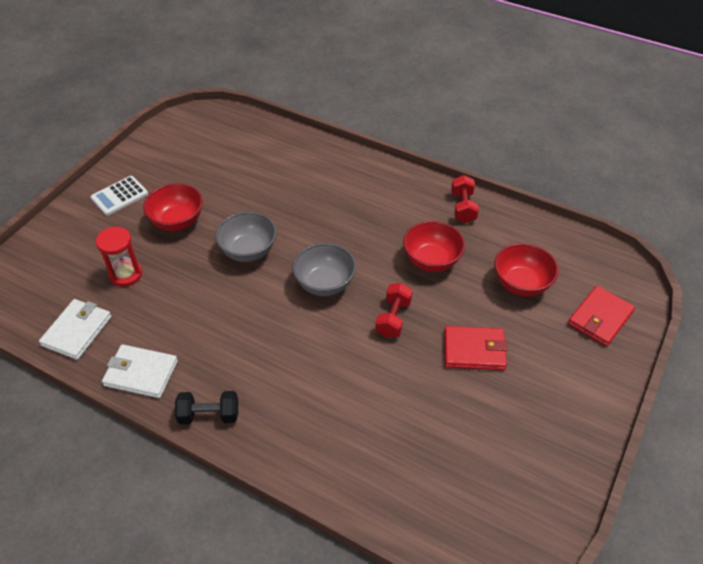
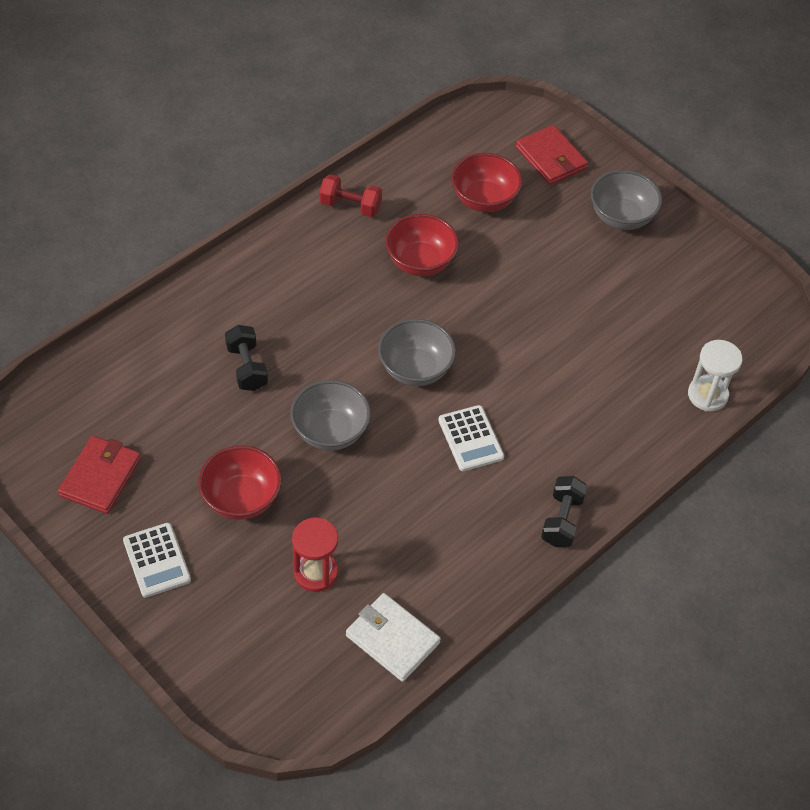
camera: 75 degrees left, 5 degrees up
(141, 373) = (482, 578): white wallet -> none
(271, 334) = (470, 439): none -> white calculator
(287, 194) = (247, 367): none -> black dumbbell
(387, 506) = (707, 395): none -> white hourglass
(393, 318) = (489, 322): red dumbbell -> none
(474, 350) = (555, 269): red wallet -> red wallet (100, 477)
(565, 387) = (621, 217): none -> grey bowl

